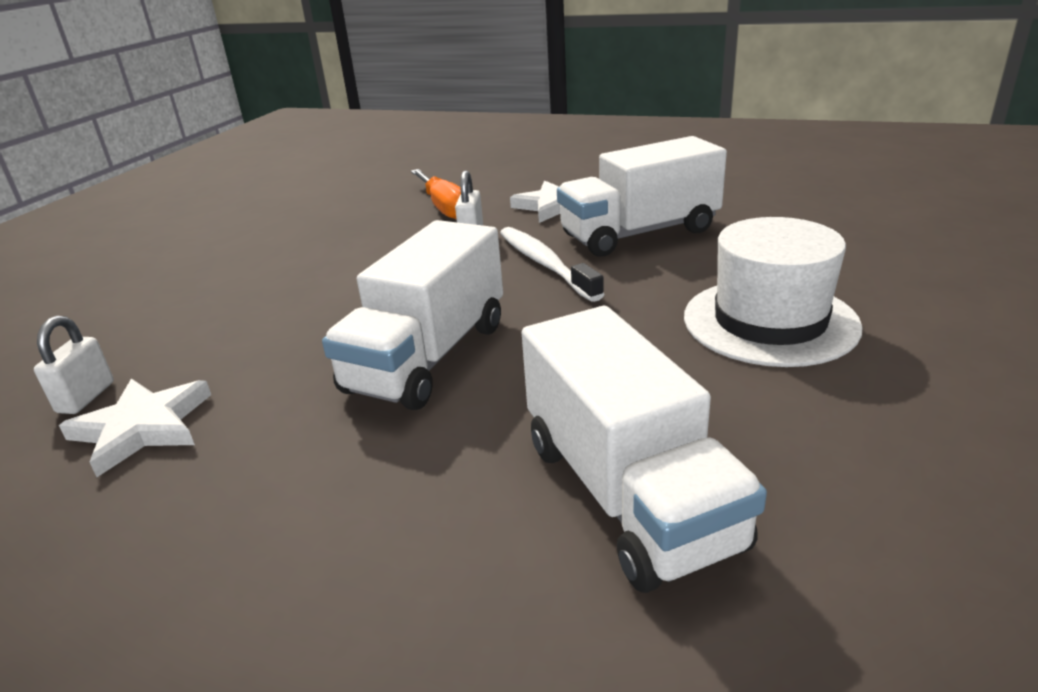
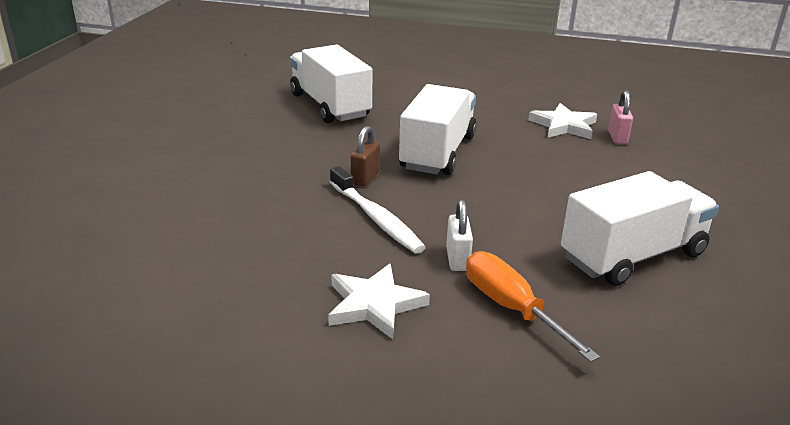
camera: 170 degrees right, 0 degrees up
(86, 397) = (617, 137): white padlock -> pink padlock
(554, 310) = (365, 178): none -> brown padlock
(639, 233) = (286, 252): white truck -> white truck (632, 256)
(770, 321) = (226, 168): white hat -> none

